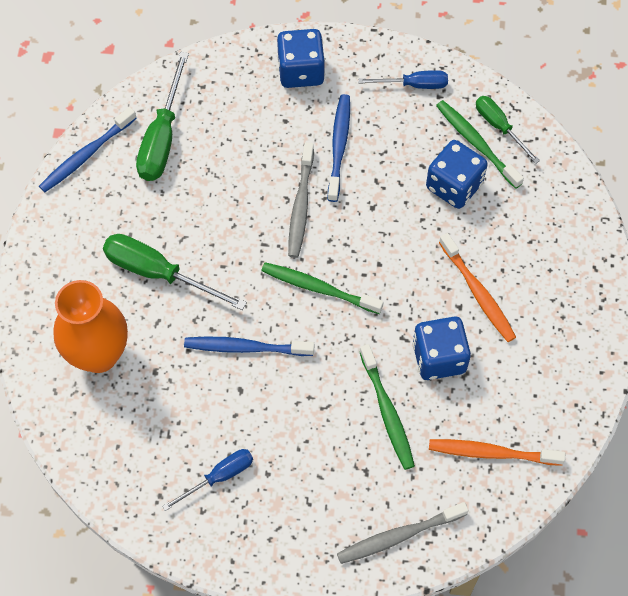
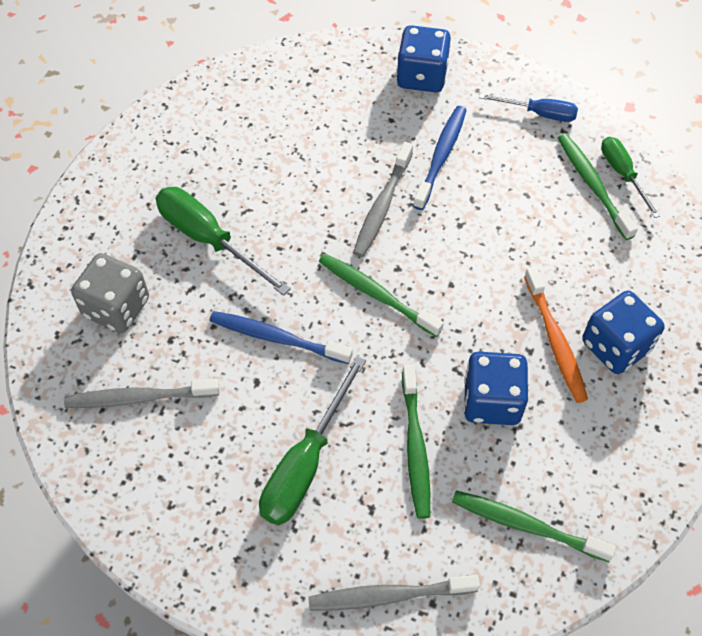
camera: 15 degrees right, 5 degrees down
(86, 155) = (174, 109): blue toothbrush -> none
(98, 354) = (116, 307): orange vase -> grey dice
(145, 428) = (139, 398): none -> grey toothbrush
(162, 137) = (258, 109): green screwdriver -> green screwdriver (305, 463)
(219, 477) = (202, 472): blue screwdriver -> none
(454, 186) = (556, 222): blue dice -> blue dice (615, 346)
(491, 453) = (526, 525): orange toothbrush -> green toothbrush

